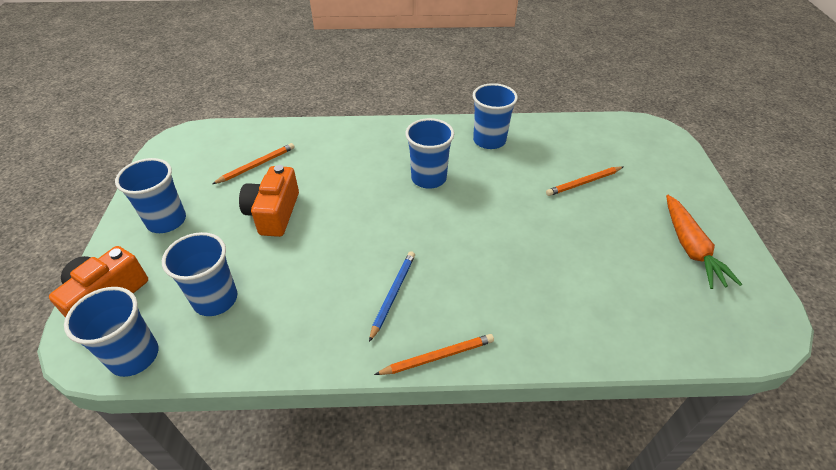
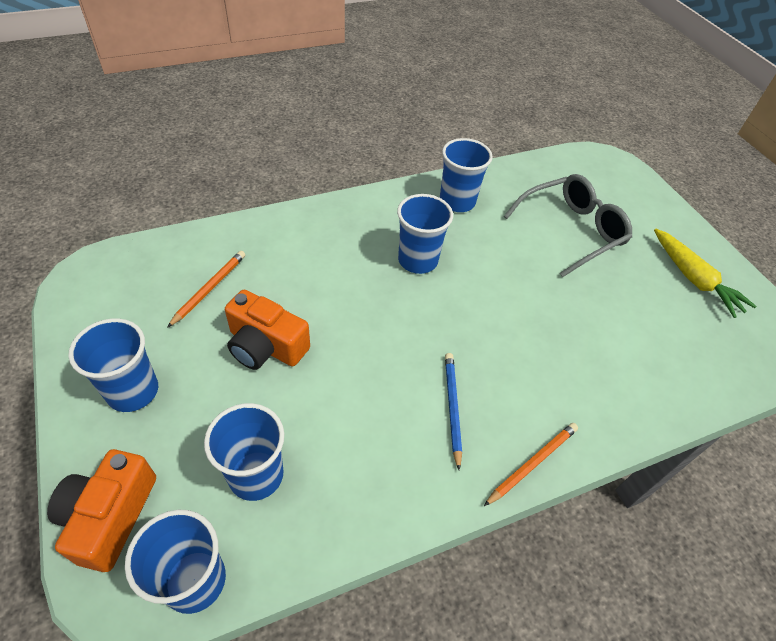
camera: 25 degrees left, 5 degrees up
(273, 213) = (265, 346): orange camera -> orange camera turned 45 degrees counterclockwise
(584, 182) = (571, 231): orange pencil -> grey glasses
(690, 248) = (693, 279): orange carrot -> yellow carrot

